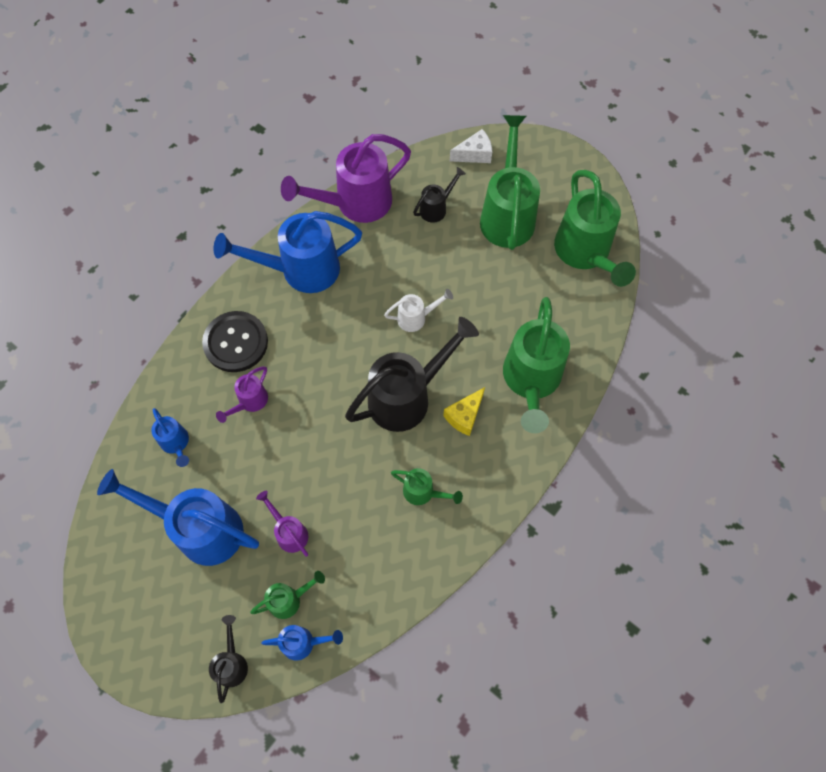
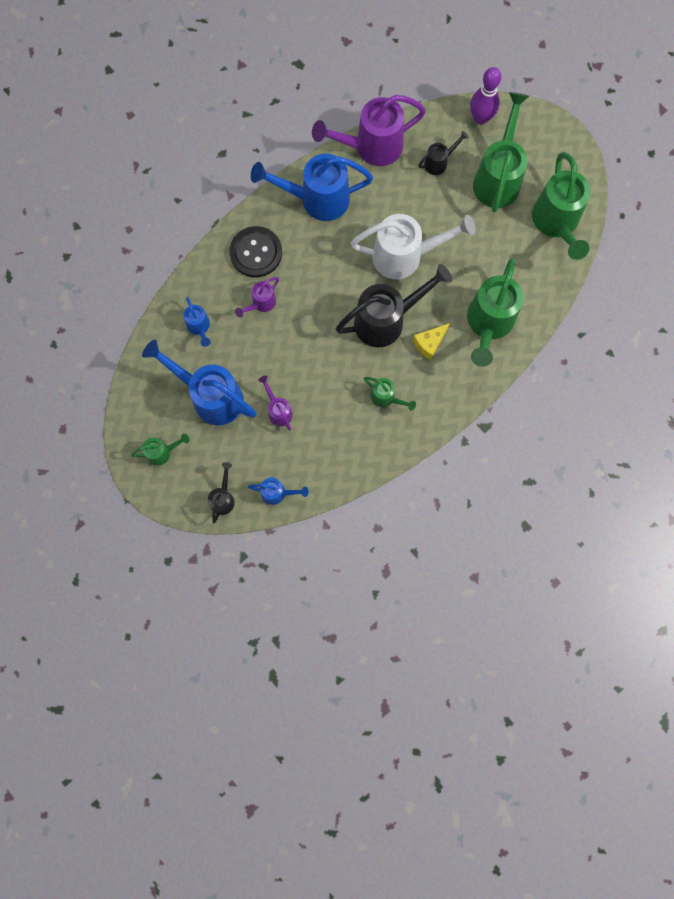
camera: 10 degrees right, 10 degrees up
(289, 599) = (271, 460): green watering can -> green watering can (162, 452)
(416, 318) = (405, 256): white watering can -> white watering can, size x2.07
(474, 154) = (480, 118): white cheese -> purple bowling pin

